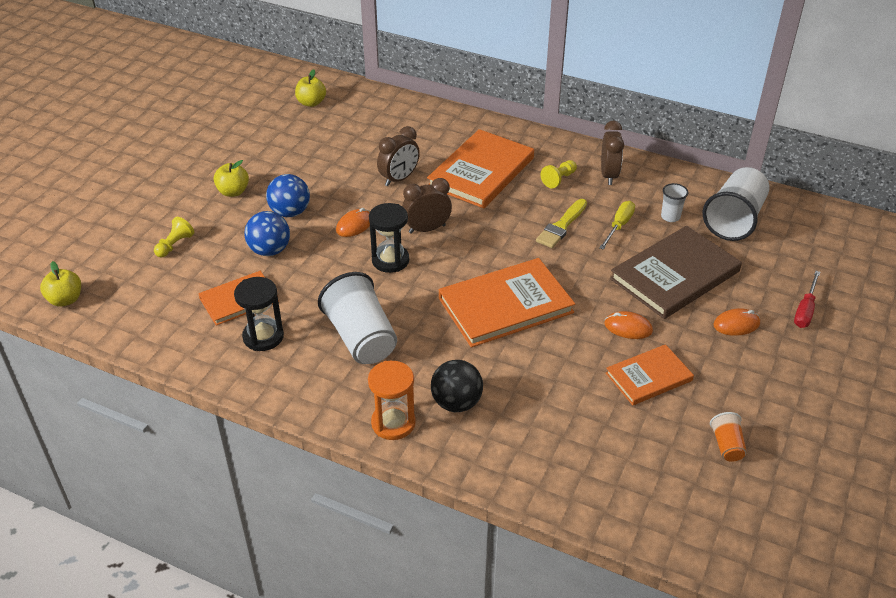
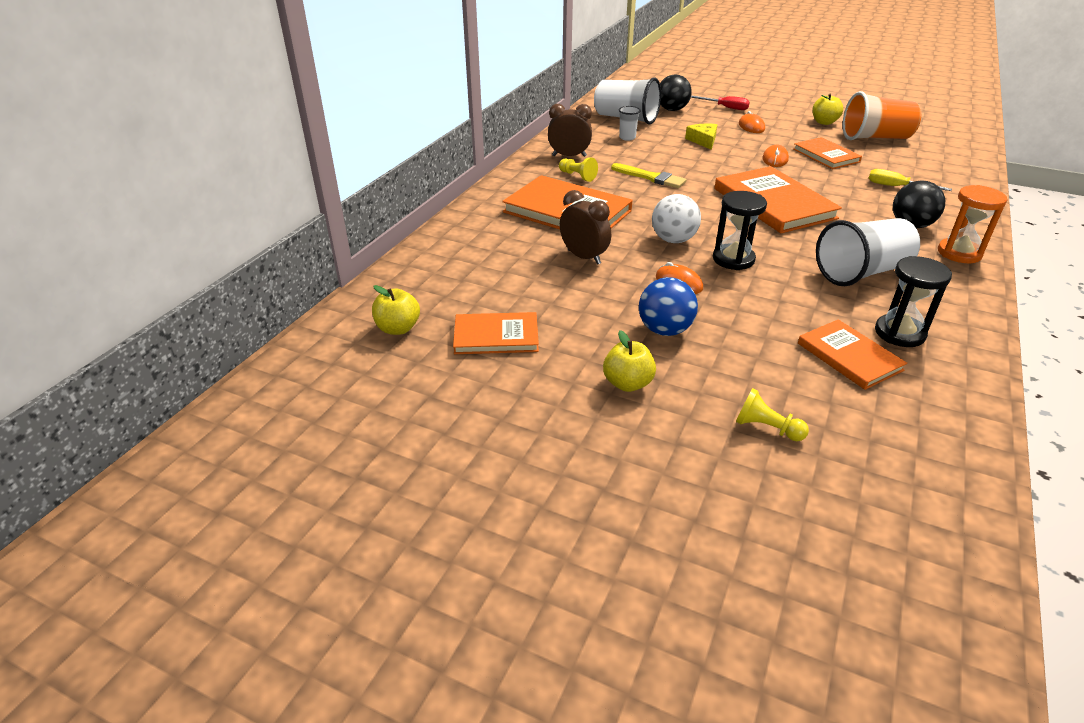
camera: 90 degrees left, 5 degrees down
(65, 300) = (946, 536): yellow apple -> yellow apple (824, 122)
(269, 250) = (746, 340): blue ball -> none
(296, 140) = (496, 336): none -> orange book
(427, 229) = (673, 240): brown clock -> white ball
(619, 226) = (645, 156): yellow screwdriver -> yellow screwdriver (896, 187)
(674, 275) = (703, 141): brown book -> yellow cheese
(727, 445) = (875, 138): orange cup -> orange cup, size x2.12
(778, 260) = (672, 110): none -> black ball

